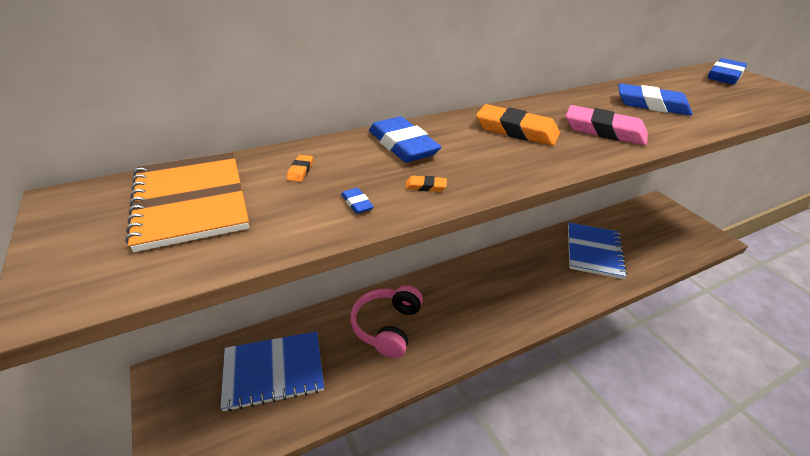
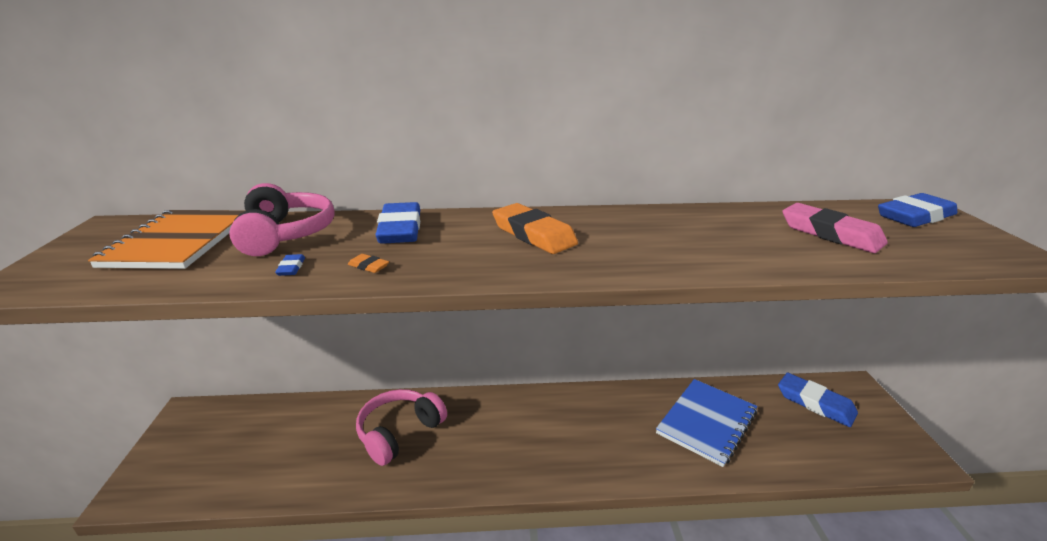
camera: 25 degrees right, 10 degrees down
(273, 371) = (268, 439): blue notebook -> none
(300, 171) = (285, 234): orange eraser -> pink headphones
(604, 131) = (637, 250): pink eraser -> pink eraser (830, 234)
(651, 105) = (745, 233): blue eraser -> blue eraser (815, 403)

